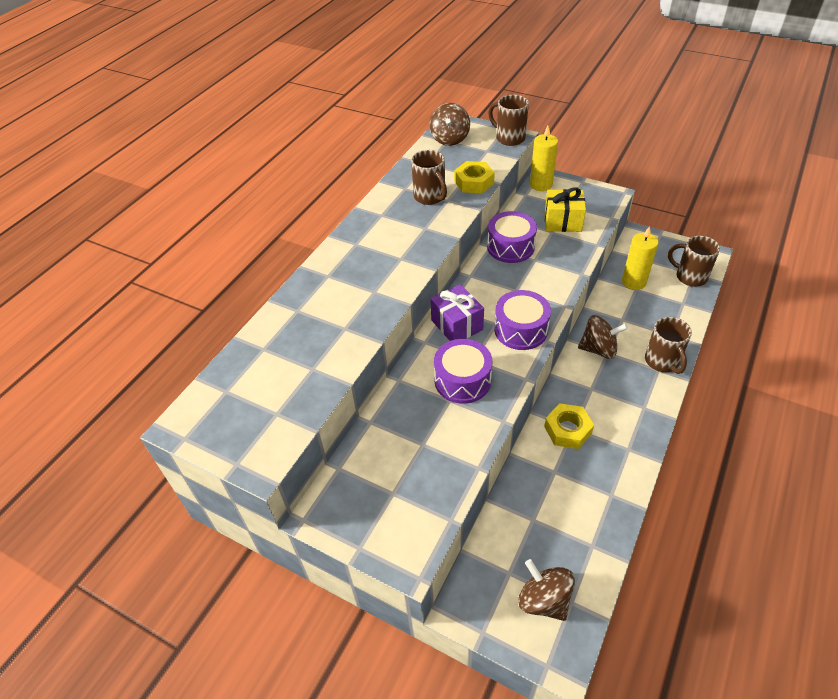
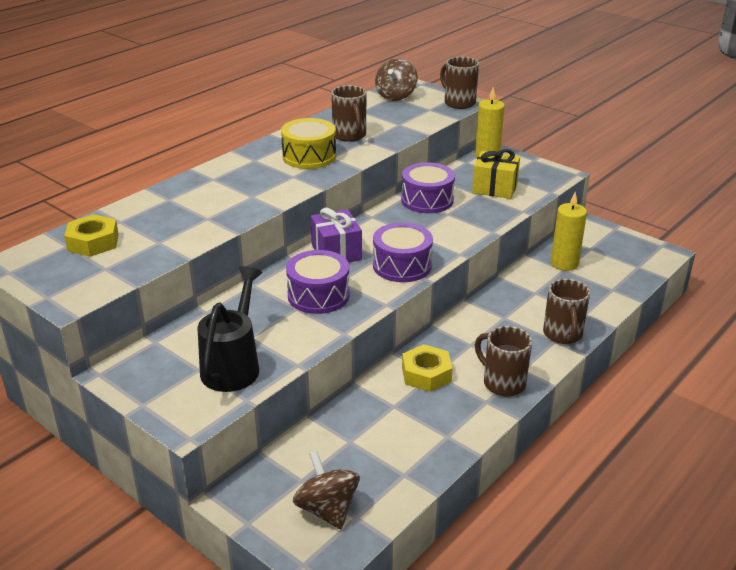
camera: 10 degrees right, 15 degrees down
(404, 230) = (309, 156): none -> yellow drum
(422, 481) = (233, 365): none -> black watering can
(474, 182) = (401, 131): yellow nut -> yellow nut (93, 242)
(598, 349) = (495, 313): brown spinning top -> none
(690, 277) = (631, 268): brown mug -> brown mug (502, 383)

